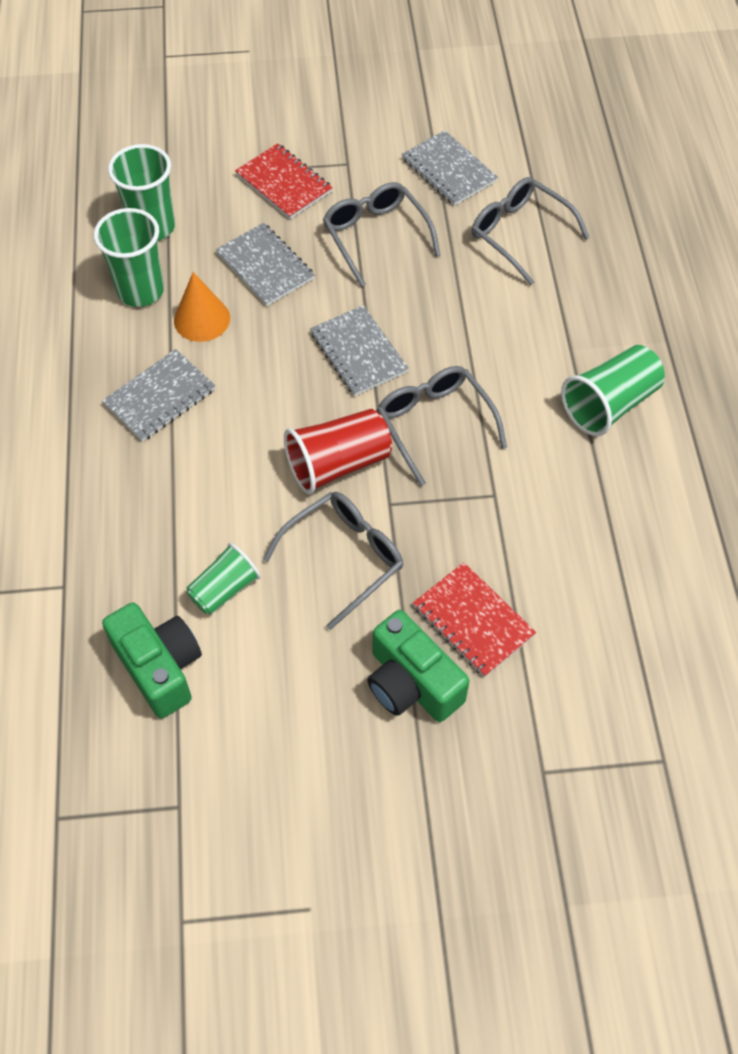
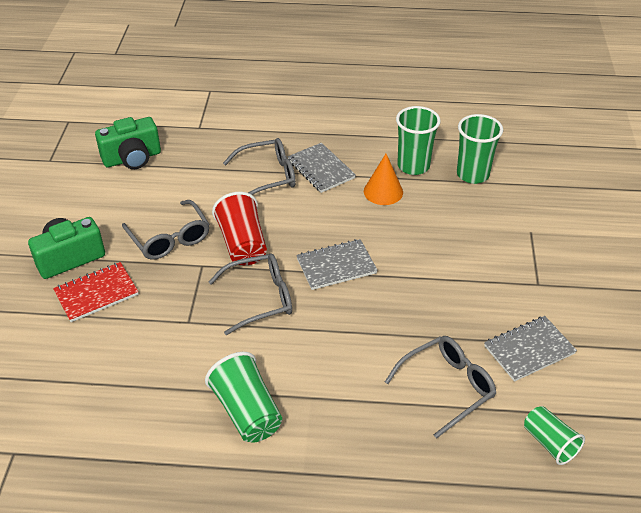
camera: 100 degrees right, 15 degrees down
(224, 589) = (170, 186): green cup -> green cup (549, 443)
(265, 266) = (428, 226): grey notebook -> none
(283, 184) = (514, 244): red notebook -> none
(376, 236) = (453, 291): grey glasses -> grey glasses (268, 176)

